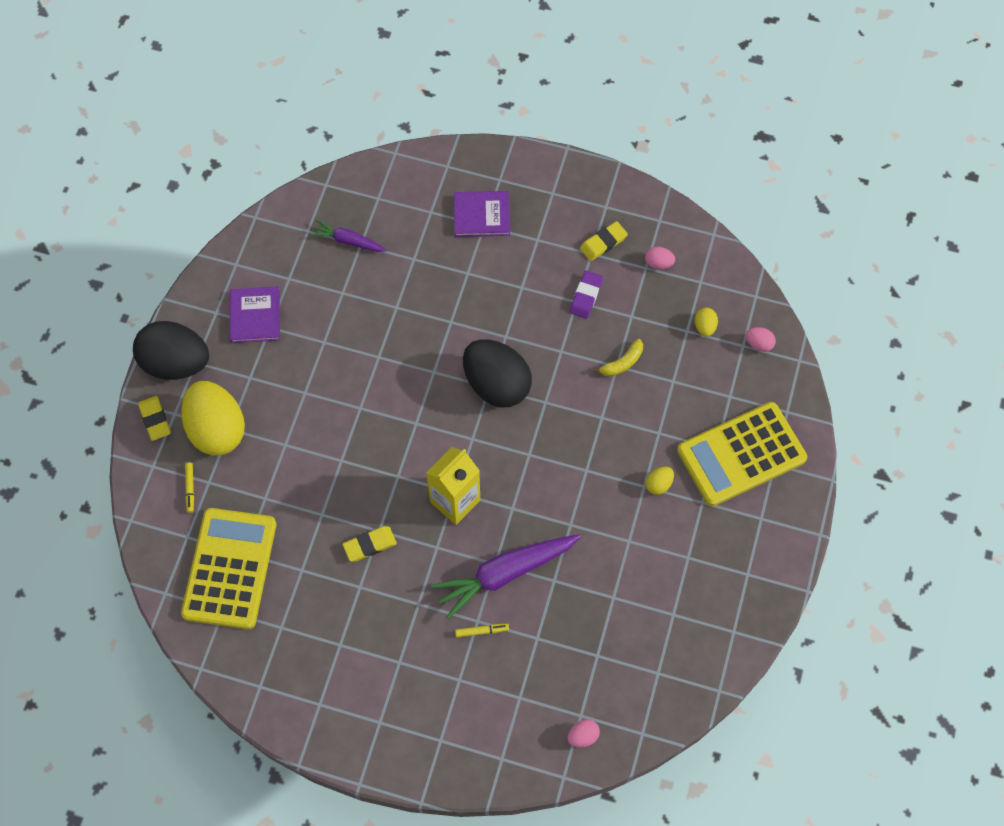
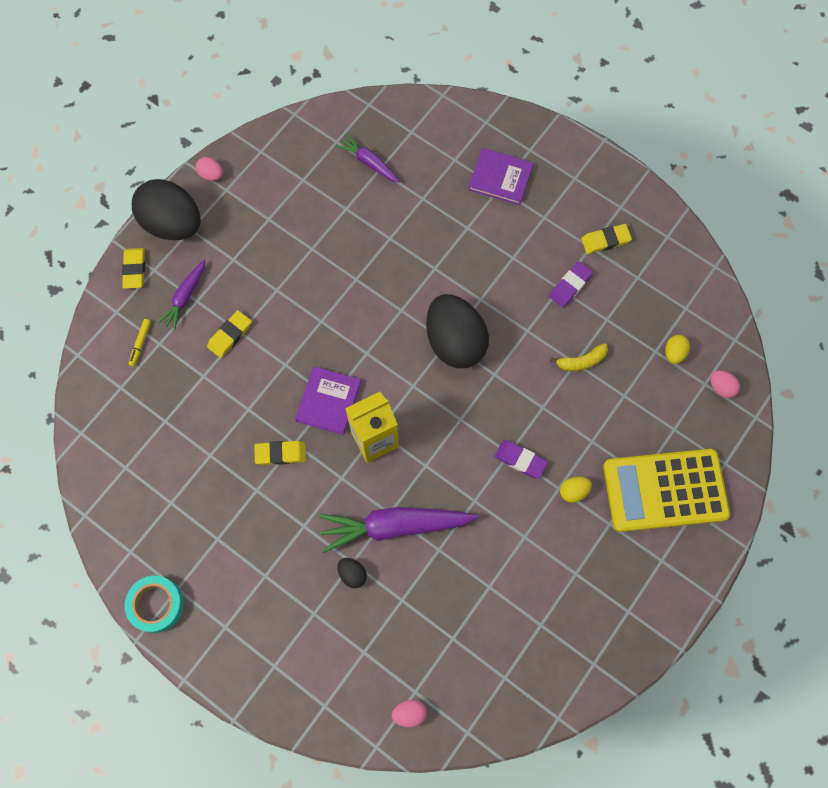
camera: 20 degrees right, 5 degrees up
(217, 429) = (185, 297): yellow egg -> purple carrot
(230, 568) = (146, 431): yellow calculator -> none
(255, 316) = (259, 204): purple book -> purple book (328, 401)
(276, 451) = (230, 335): none -> yellow eraser
(305, 726) = (156, 605): none -> turquoise tape
(482, 631) = (352, 574): yellow marker -> black egg
(599, 473) = (520, 460): none -> purple eraser
(658, 263) = (651, 277): pink egg -> pink egg (211, 175)

